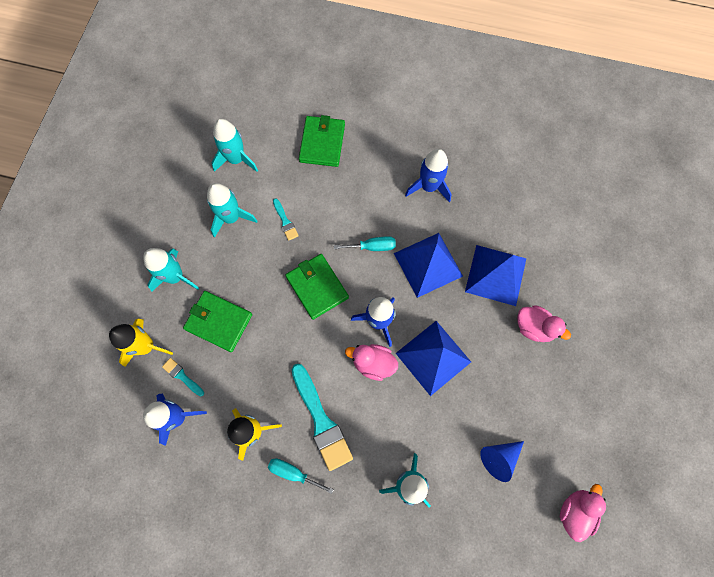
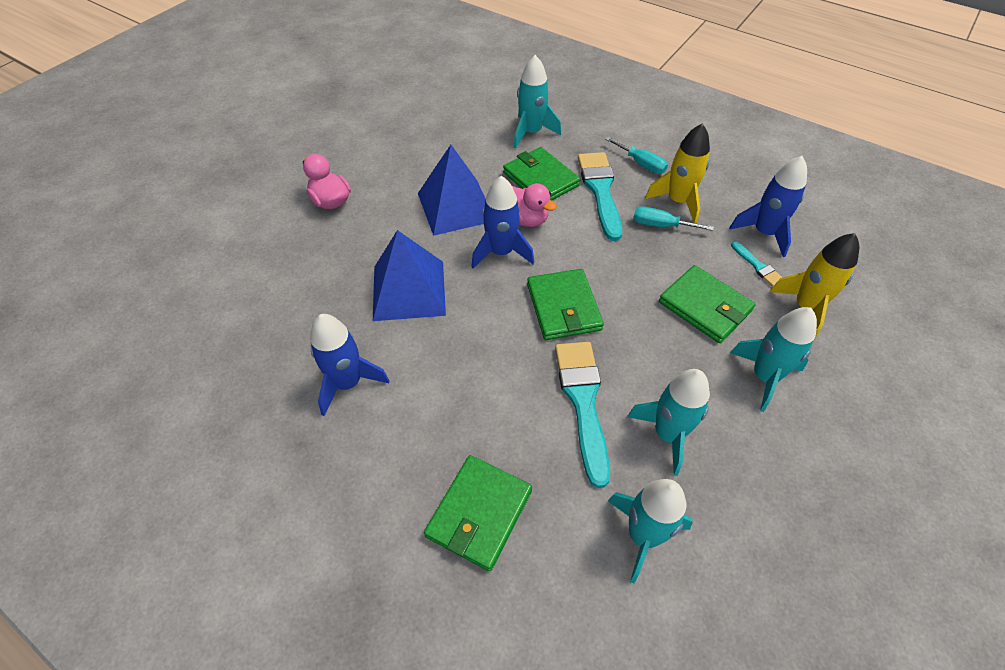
camera: 160 degrees left, 20 degrees down
(285, 221) = (583, 402): turquoise brush -> turquoise brush, size x2.09
(372, 247) = (470, 331): turquoise screwdriver -> turquoise screwdriver (661, 225)
(376, 417) = (540, 179): none -> green wallet
(495, 275) = (335, 256): blue pyramid -> none
(499, 457) = (437, 127): blue cone -> none
(575, 511) = (395, 86): pink duck -> none

